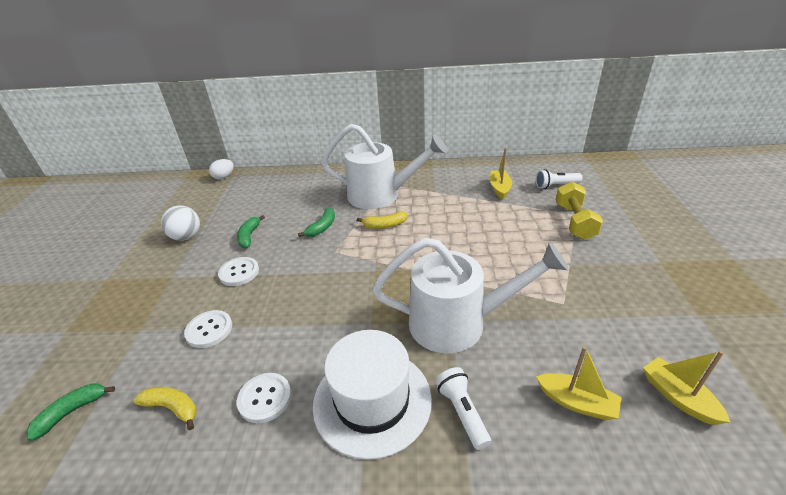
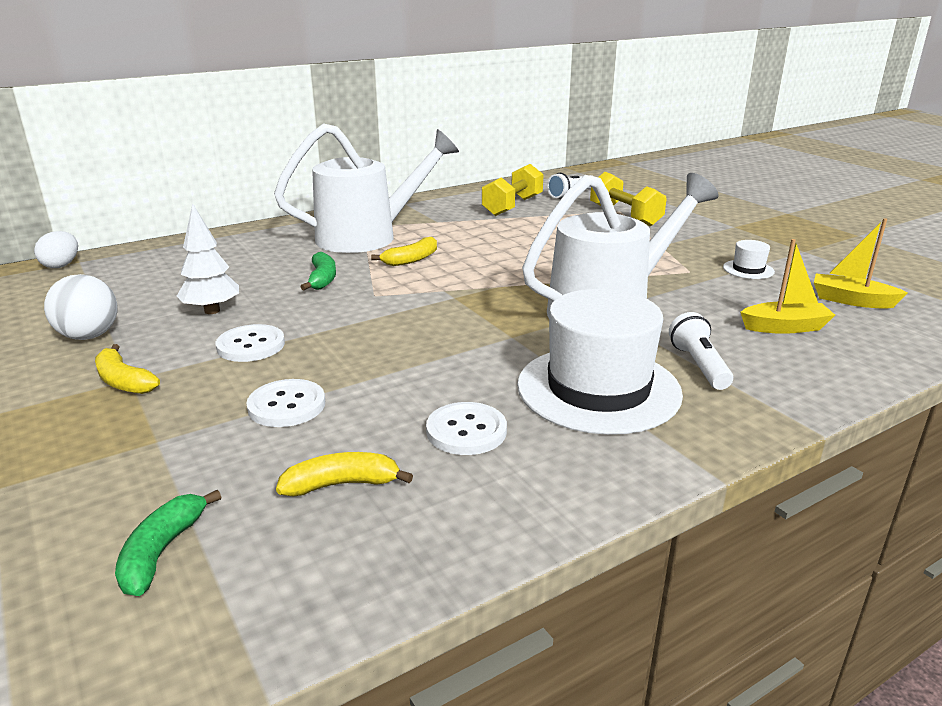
camera: 35 degrees left, 10 degrees down
(168, 278) = (123, 381): none -> yellow banana
(249, 236) = (212, 311): green banana -> white tree
(462, 412) = (699, 365): white flashlight -> white flashlight turned 45 degrees clockwise
(499, 188) = (512, 206): yellow boat -> yellow dumbbell
(617, 319) = (748, 269): none -> white hat

